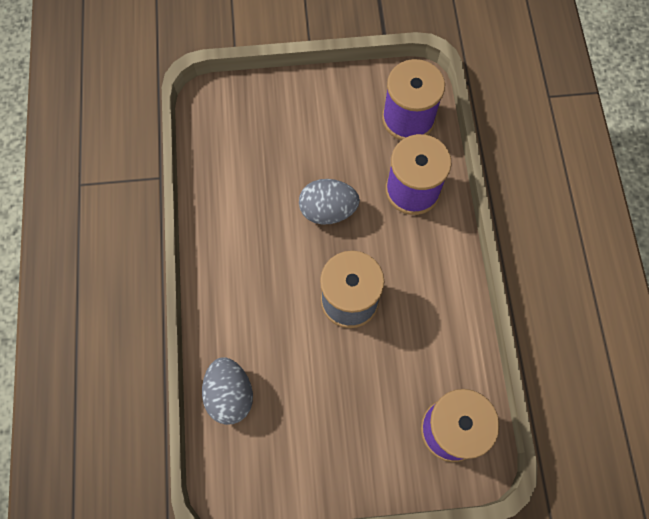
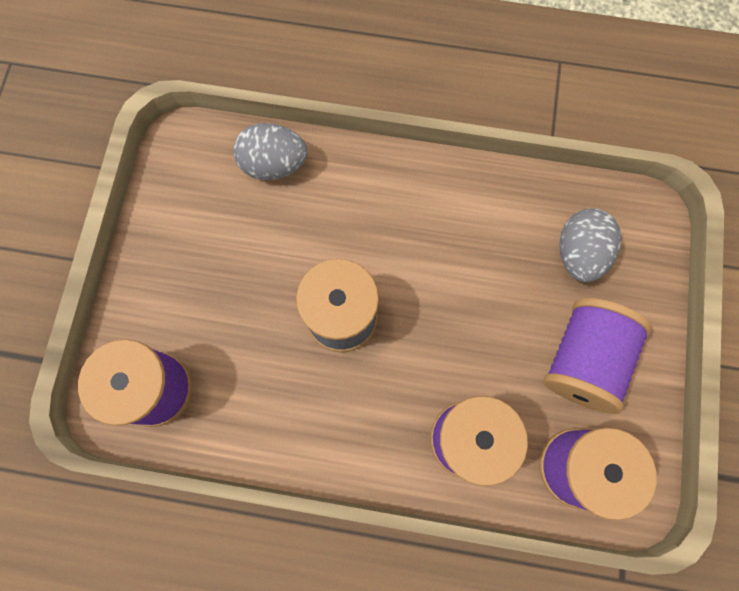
camera: 105 degrees right, 5 degrees up
(328, 210) = (463, 322): grey egg -> grey egg (578, 253)
(333, 126) = (583, 360): none -> purple spool

